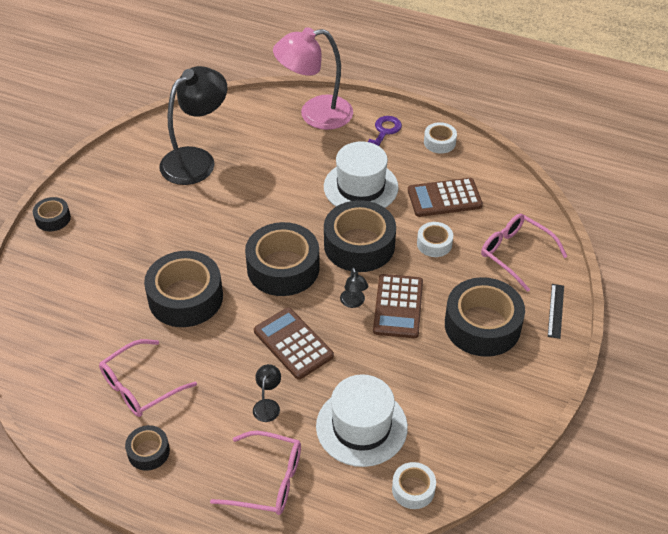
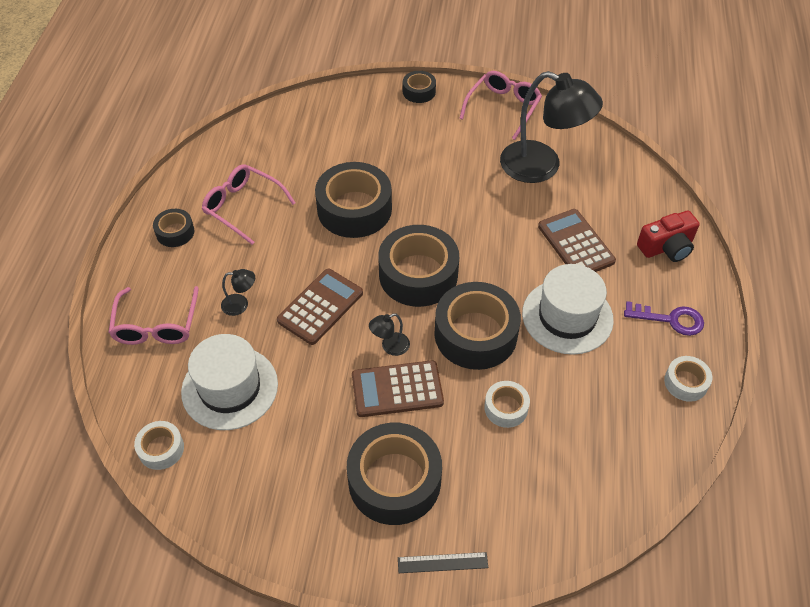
camera: 75 degrees right, 5 degrees up
(315, 114) = (667, 247): pink lamp -> red camera
(444, 198) = (587, 405): brown calculator -> brown calculator (576, 244)
(515, 253) = (523, 501): pink glasses -> pink glasses (503, 107)

